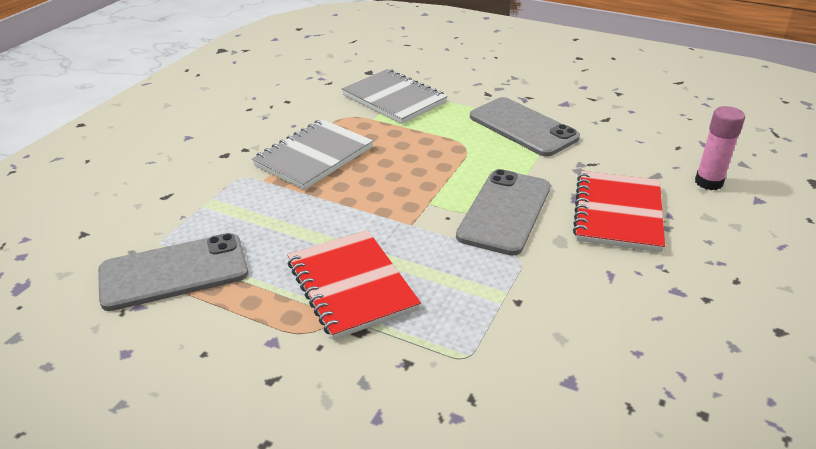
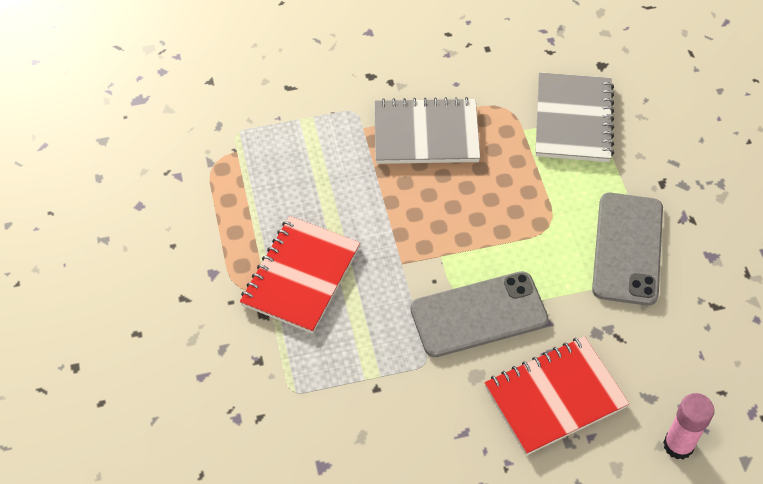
camera: 50 degrees right, 20 degrees up
(174, 272) = (222, 166): grey phone -> none

